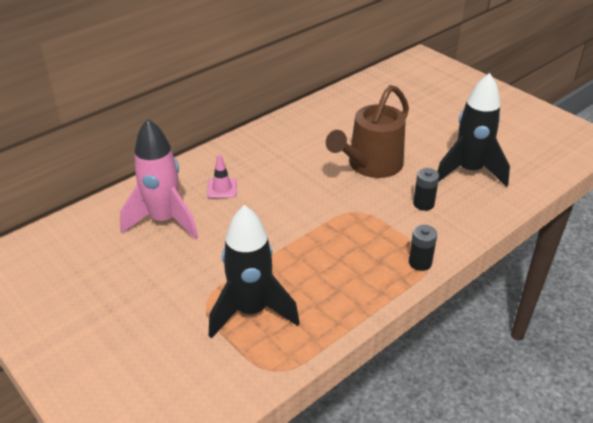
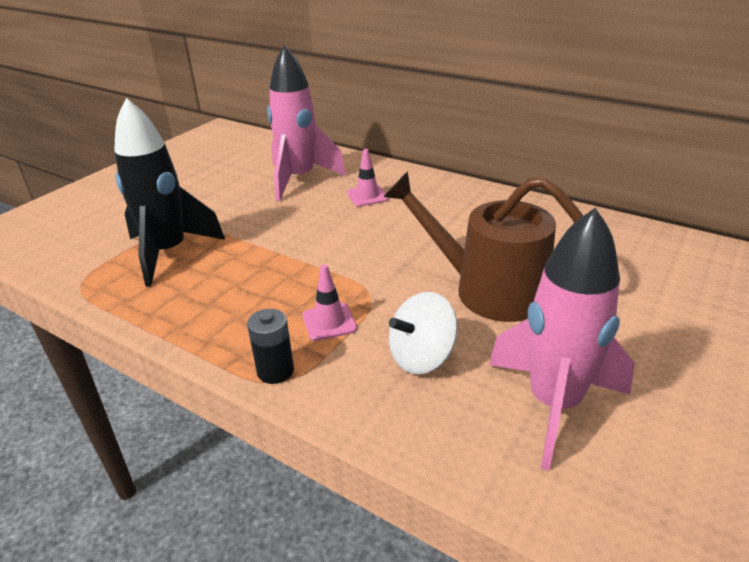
camera: 75 degrees right, 5 degrees down
(379, 233) = (329, 322): none -> pink traffic cone
(423, 204) = (421, 357): black battery -> white spinning top
(469, 171) = (553, 404): black rocket -> pink rocket

